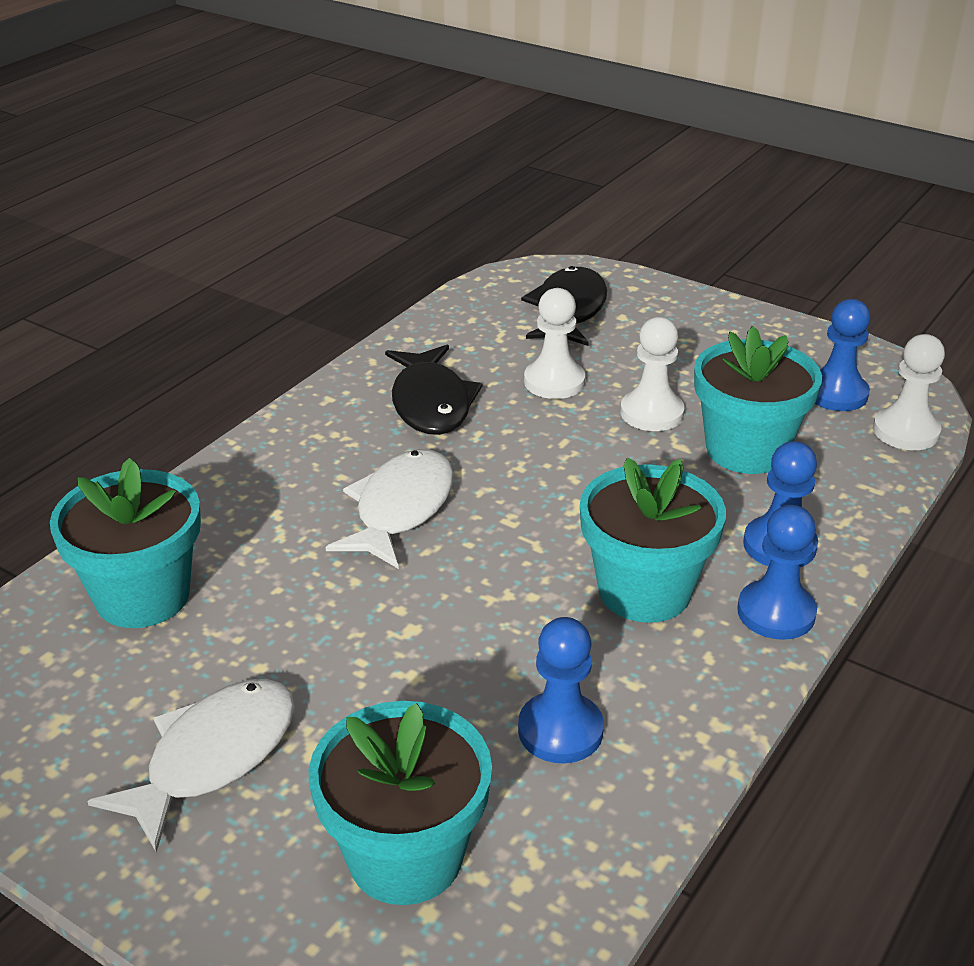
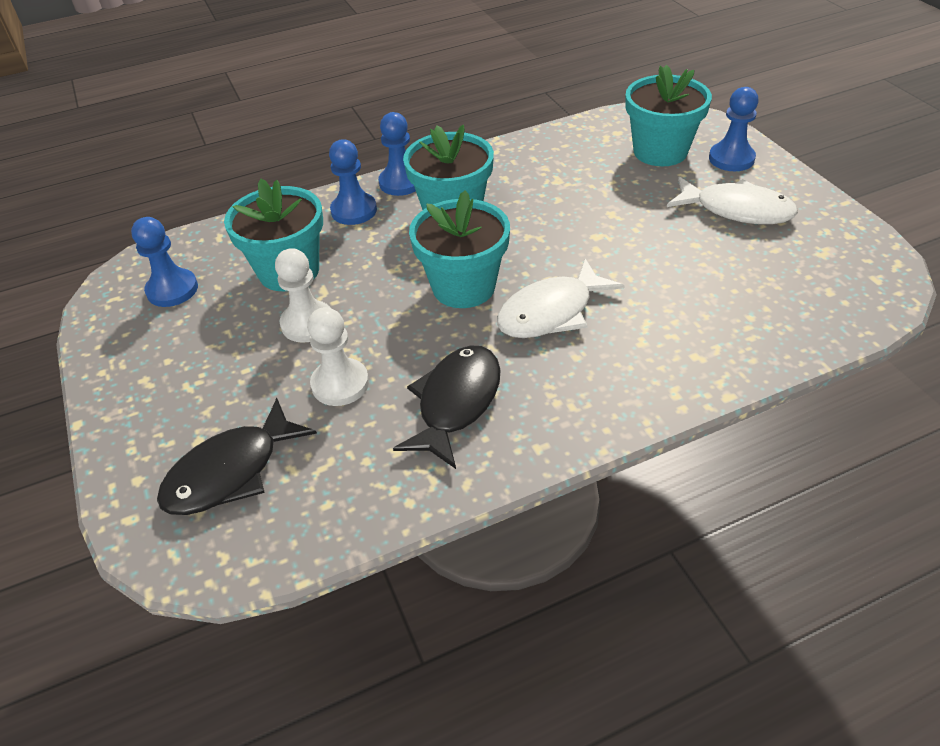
camera: 145 degrees left, 10 degrees up
(142, 596) = (759, 310): turquoise flower pot -> turquoise flower pot (463, 287)
(213, 758) = (736, 210): white fish -> white fish turned 135 degrees counterclockwise
(560, 730) = (557, 171): blue pawn -> blue pawn (731, 159)
(906, 431) = (181, 247): white pawn -> none

